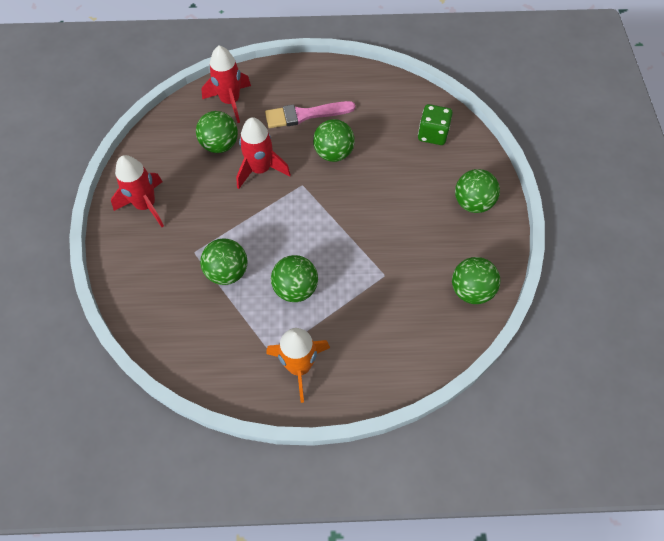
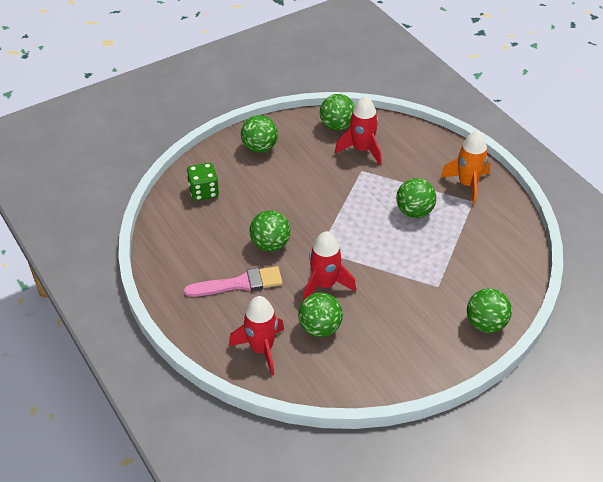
camera: 120 degrees left, 15 degrees down
(146, 205) = (425, 345): red rocket -> red rocket (362, 149)
(227, 272) = (436, 256): green ball -> green ball (486, 324)
(305, 115) = (239, 284): pink brush -> pink brush turned 60 degrees counterclockwise

